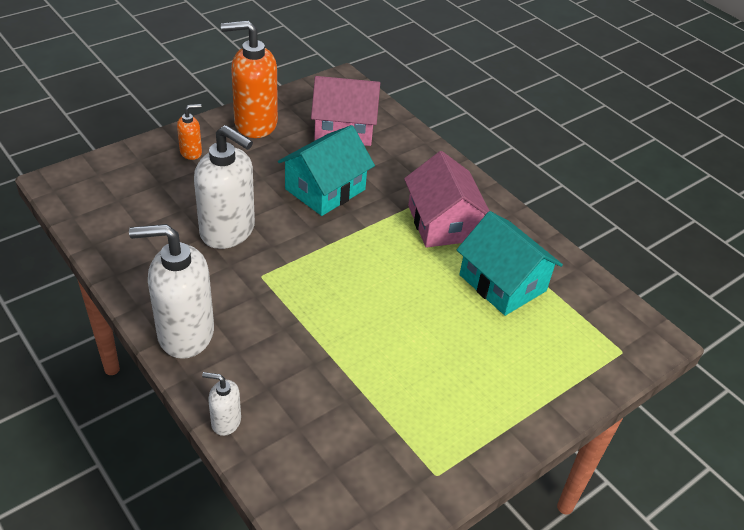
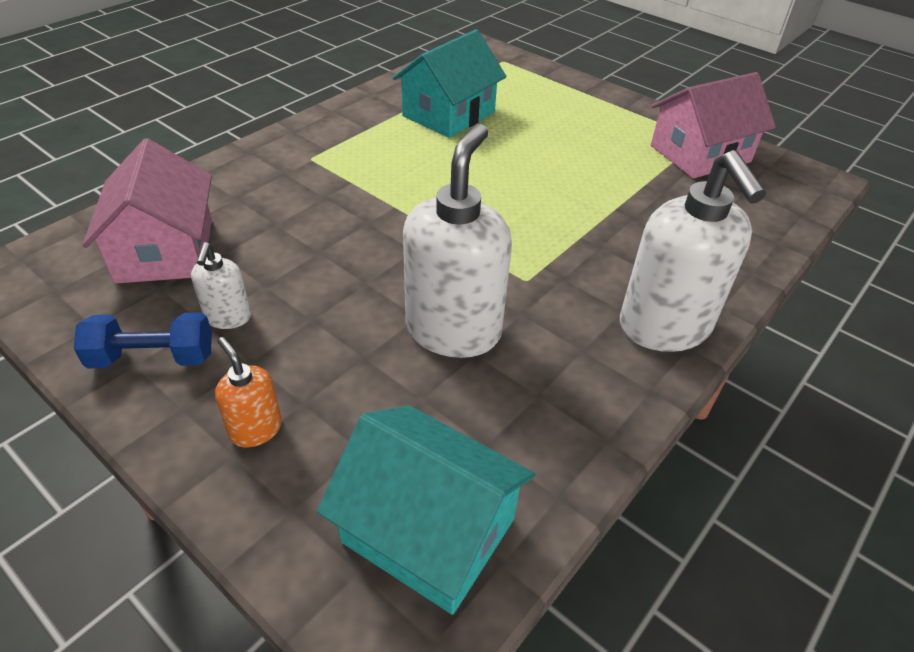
camera: 100 degrees left, 0 degrees up
(225, 421) = (754, 265): white soap dispenser -> white soap dispenser (228, 318)
(255, 124) = (153, 358): orange soap dispenser -> blue dumbbell
(325, 189) = (326, 249): turquoise house -> turquoise house (428, 530)
(442, 223) = (366, 152): pink house -> pink house (700, 154)

